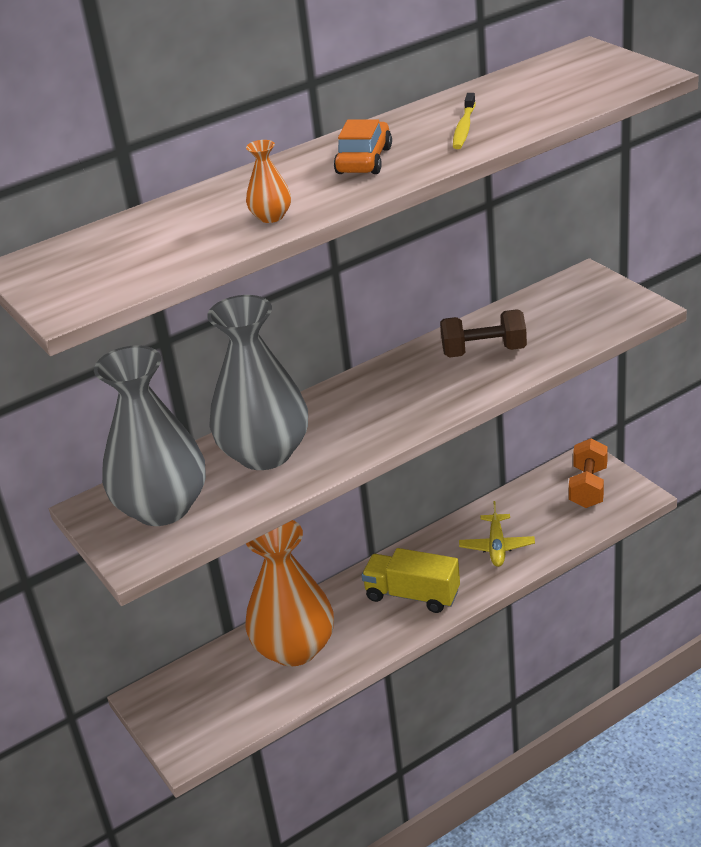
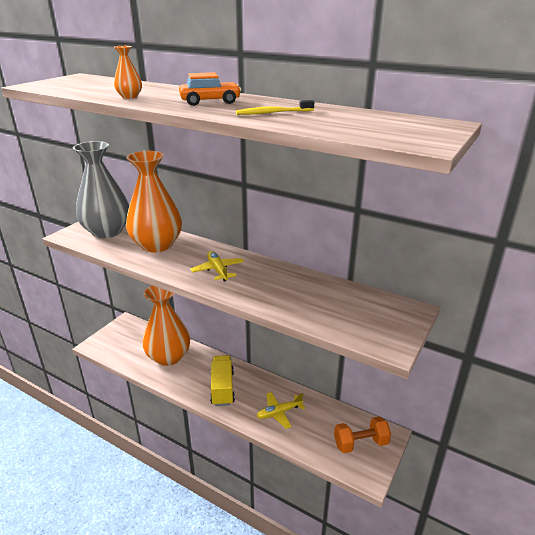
camera: 60 degrees right, 5 degrees down
(265, 453) = (157, 245): grey vase -> orange vase
(394, 402) = (218, 270): none -> yellow plane
(484, 351) = (288, 288): brown dumbbell -> none

